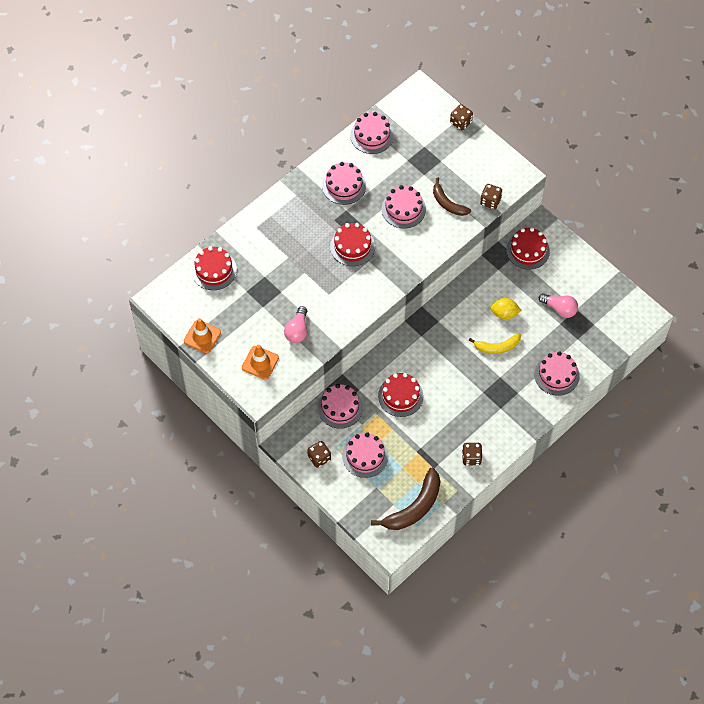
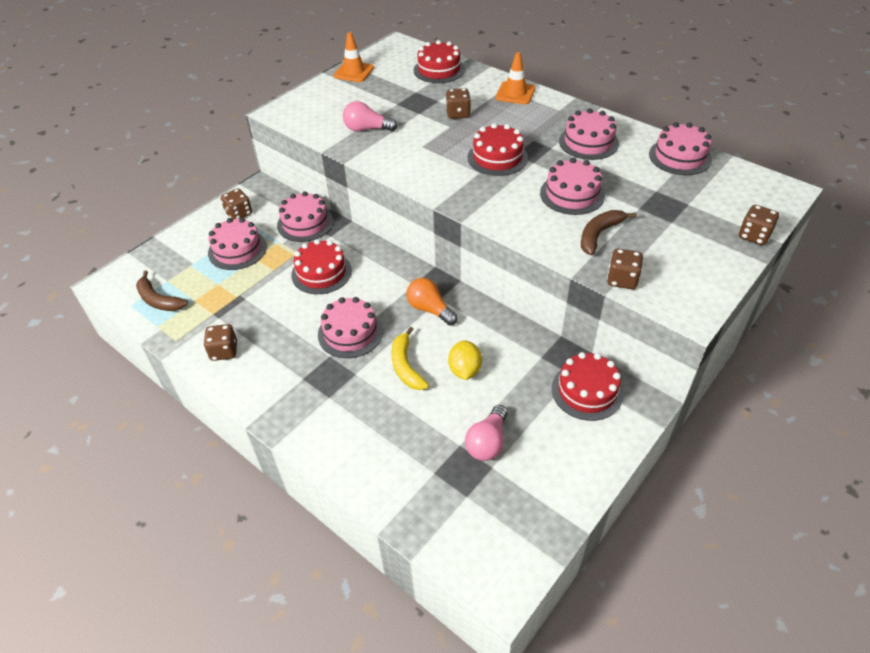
camera: 85 degrees right, 15 degrees down
(260, 363) = (322, 109): orange traffic cone -> orange traffic cone (515, 93)
(288, 264) = (458, 114): none -> brown dice
(414, 507) = (159, 300): brown banana -> brown banana, size x0.63
(448, 328) = (430, 309): none -> orange light bulb
(556, 375) = (362, 446): pink cake -> pink cake (350, 333)

